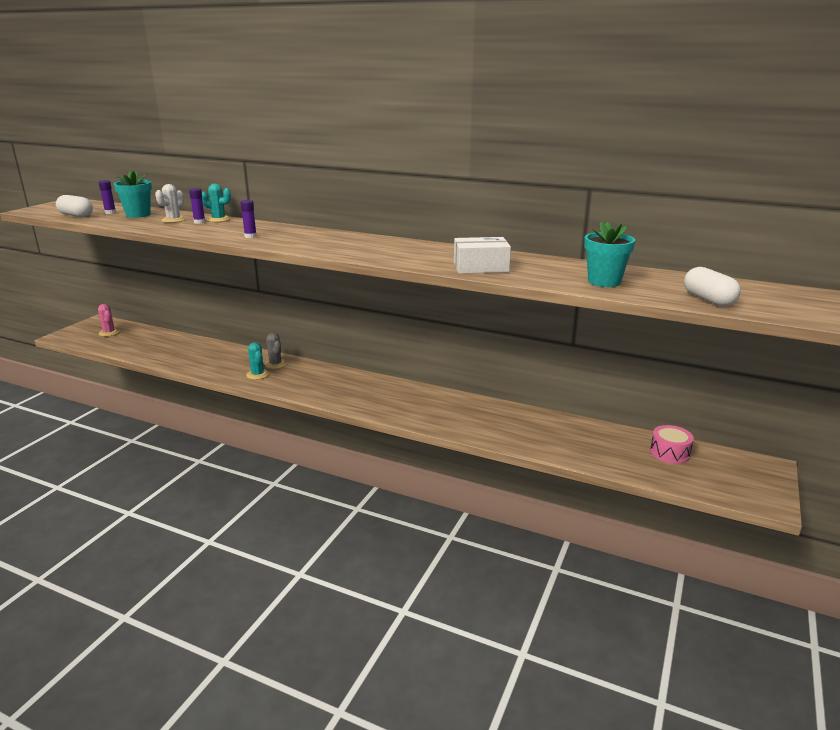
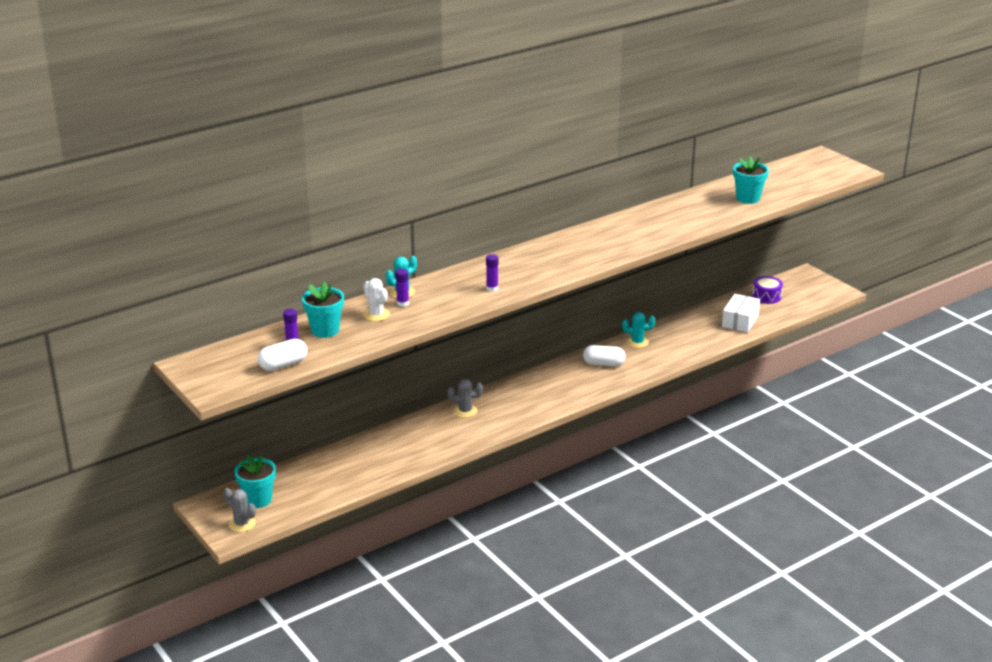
camera: 60 degrees left, 5 degrees up
(76, 336) = (242, 524): none -> grey cactus
(109, 333) = (258, 500): pink cactus -> turquoise flower pot
(257, 374) = (480, 425): turquoise cactus -> turquoise cactus (637, 342)
(480, 267) = (680, 224): white box -> white box (740, 321)
(669, 453) = (766, 296): pink drum -> purple drum
(708, 300) = (806, 184): white capsule -> white capsule (603, 364)

